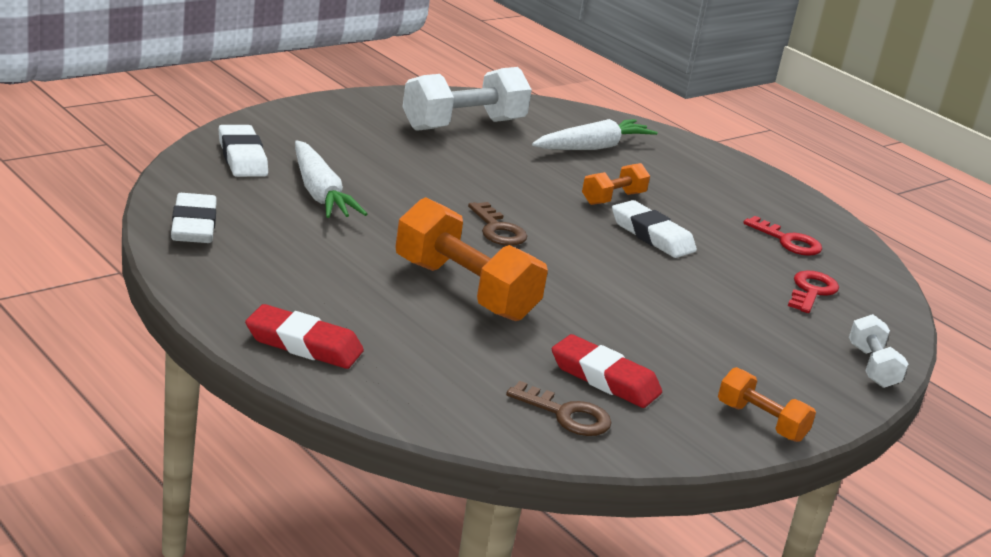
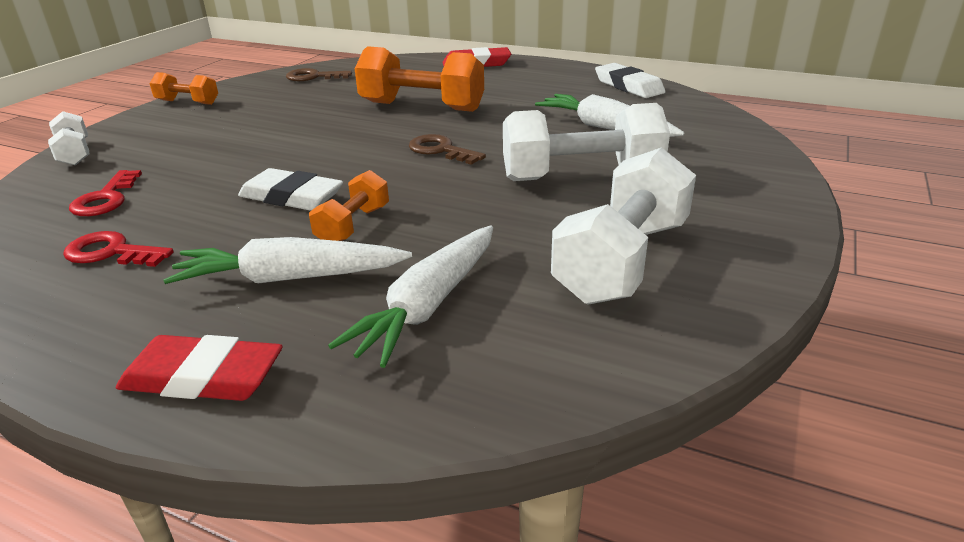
camera: 160 degrees right, 5 degrees up
(242, 157) = (706, 131): white eraser -> none
(412, 168) = (581, 176): none -> white dumbbell
(604, 378) = (297, 94): red eraser -> red eraser (203, 377)
(666, 185) = (289, 278): none -> white carrot

